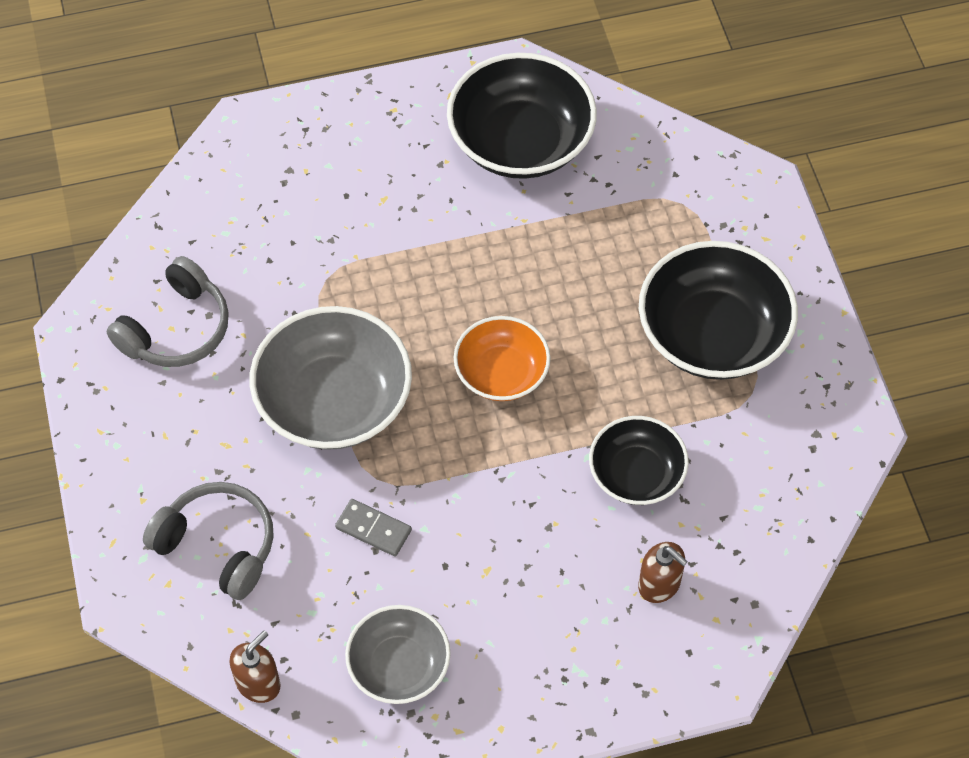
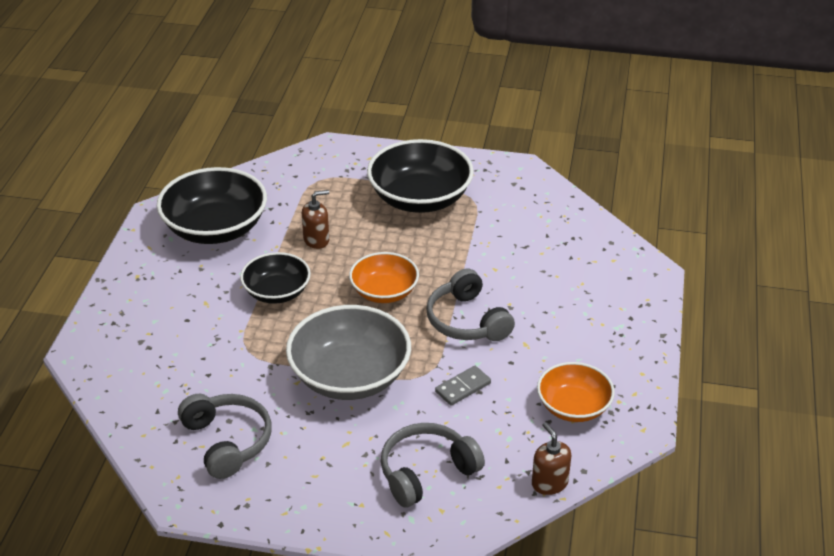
camera: 65 degrees left, 20 degrees down
(399, 666) = (573, 407): grey bowl -> orange bowl
(495, 487) = (467, 321): none -> grey headphones
(636, 474) = (496, 259): black bowl -> black bowl (277, 292)
(659, 584) = (577, 274): brown soap dispenser -> brown soap dispenser (316, 240)

